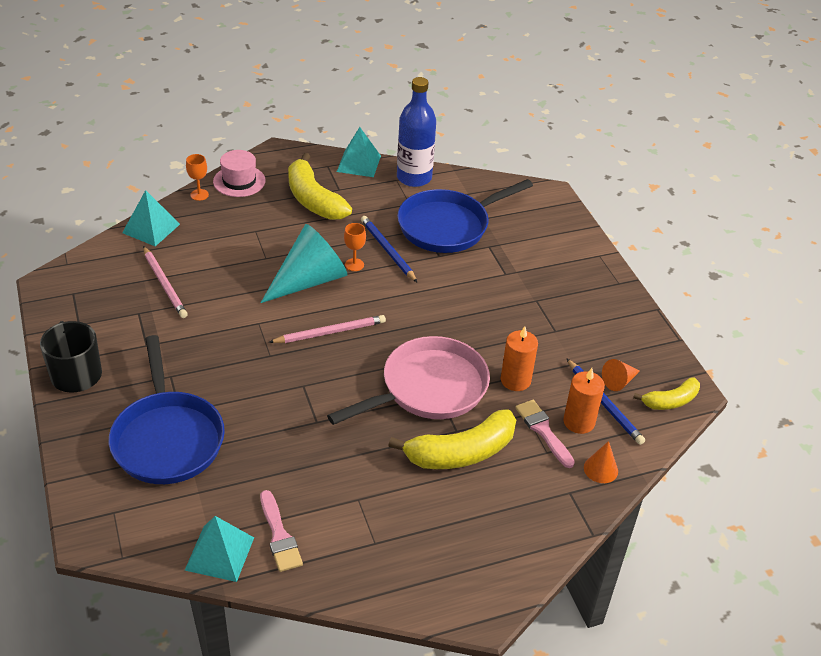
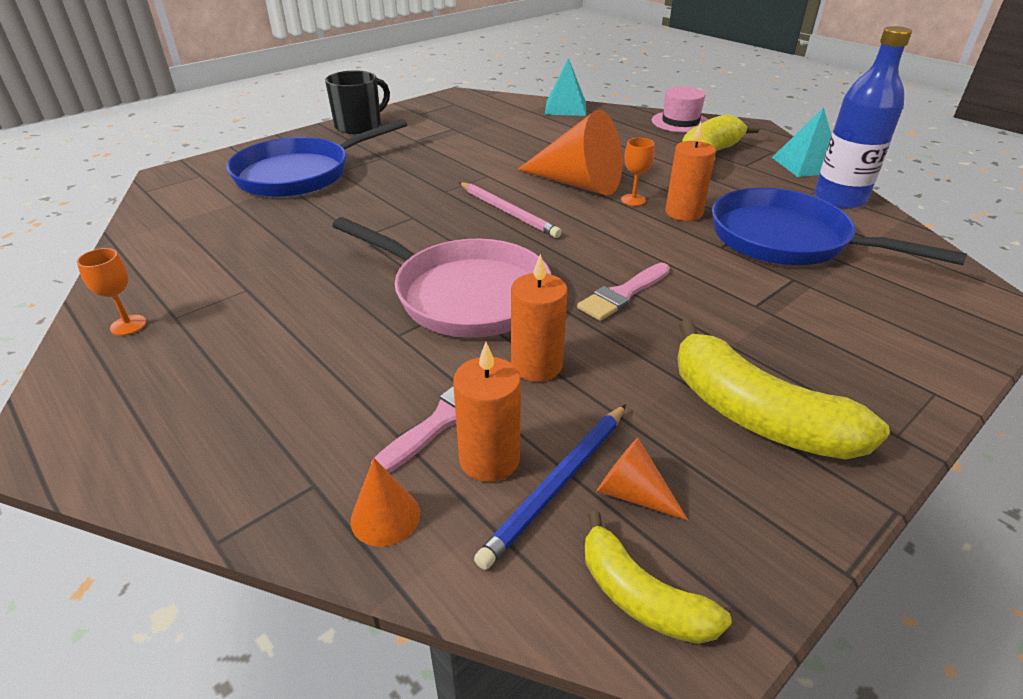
camera: 70 degrees right, 5 degrees down
(164, 284) = (499, 128): pink pencil -> none
(199, 195) = (636, 113): orange goblet -> orange goblet (128, 325)
(219, 553) = (151, 231): turquoise pyramid -> none
(279, 535) = (180, 255): pink brush -> pink brush (623, 294)
(309, 280) = (577, 183): turquoise cone -> orange cone
(387, 250) = (683, 213): blue pencil -> orange candle
(461, 453) = (357, 348): yellow banana -> yellow banana (756, 415)

